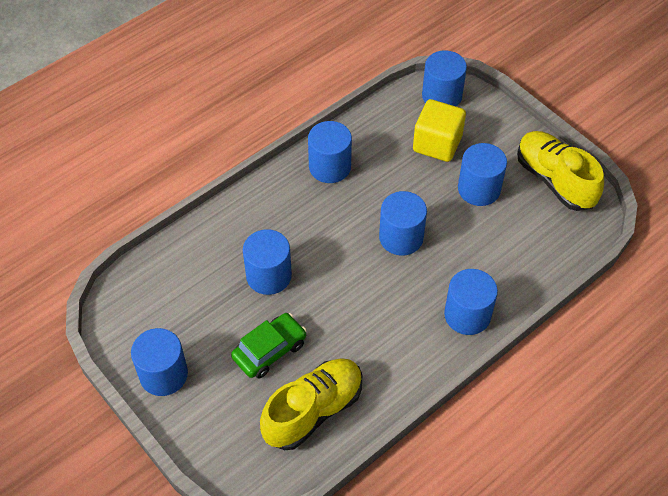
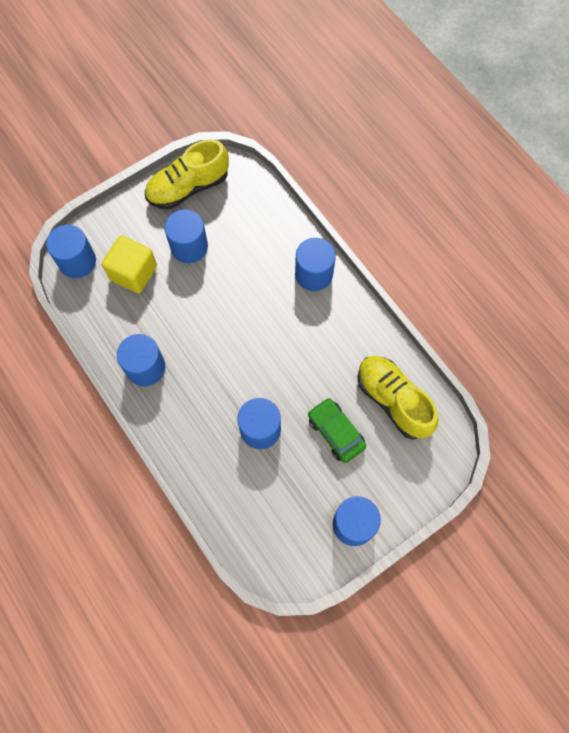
camera: 85 degrees left, 15 degrees up
(401, 237) = (232, 315): blue cylinder -> none

